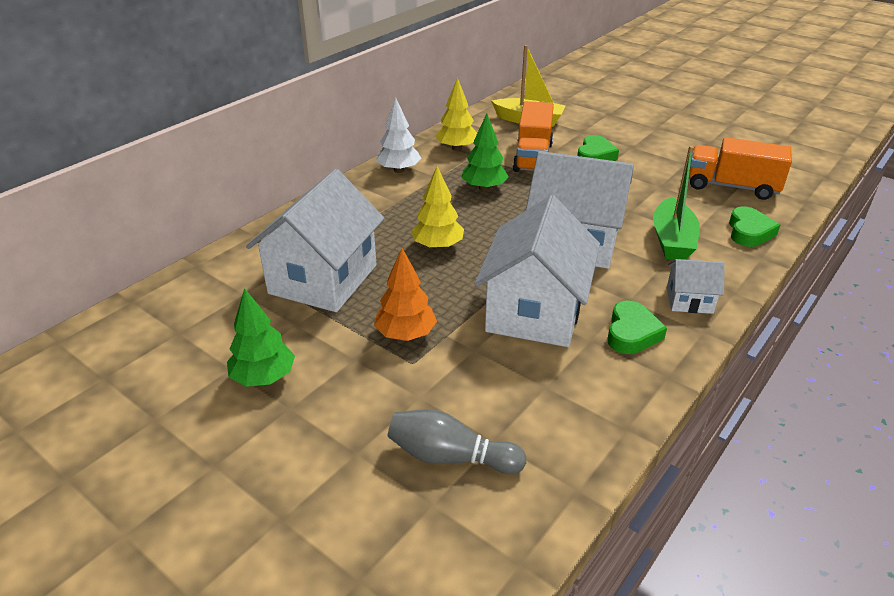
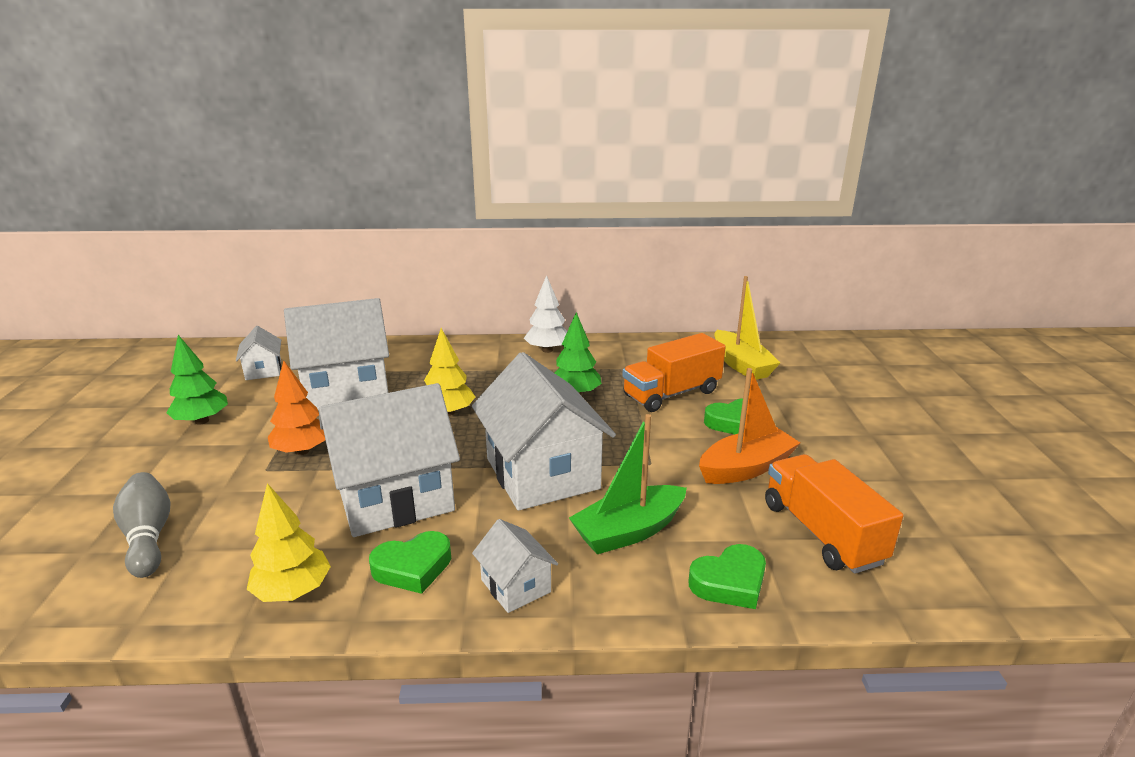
camera: 50 degrees right, 10 degrees down
(206, 313) = (263, 370): none -> white house
(456, 148) = (625, 356): yellow tree -> yellow tree (293, 591)
(648, 176) = (746, 468): none -> orange boat

